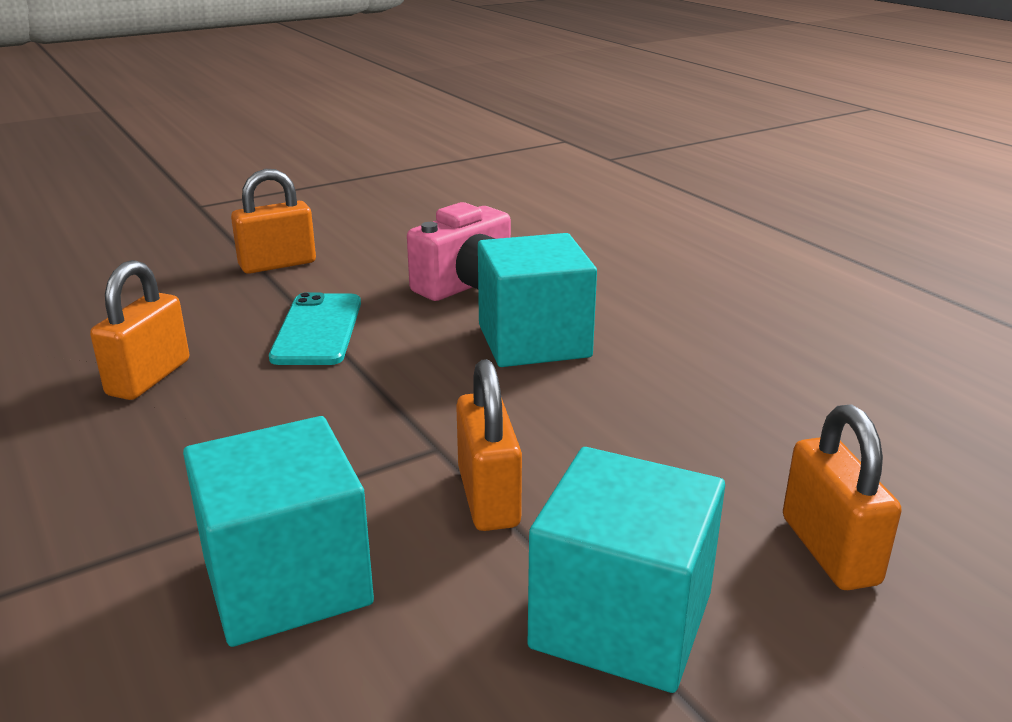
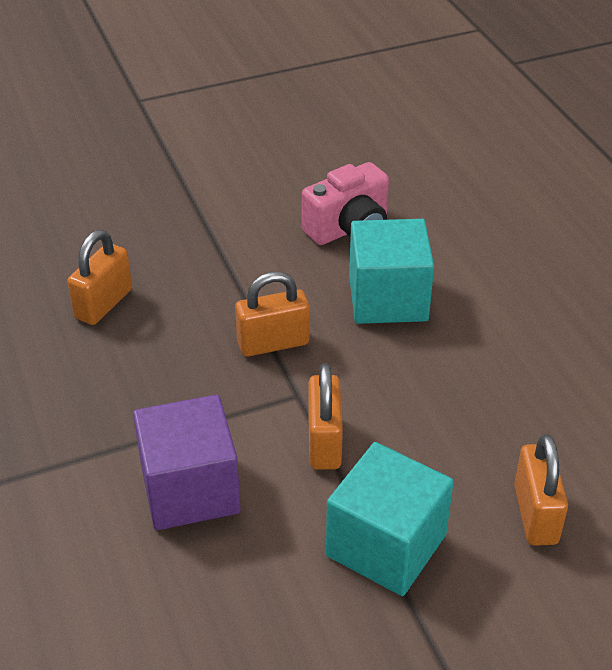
camera: 10 degrees right, 15 degrees up
(277, 264) = (201, 186): orange padlock -> orange padlock (273, 343)
(287, 581) = (190, 489): turquoise cube -> purple cube
(317, 330) = (226, 267): turquoise phone -> none

